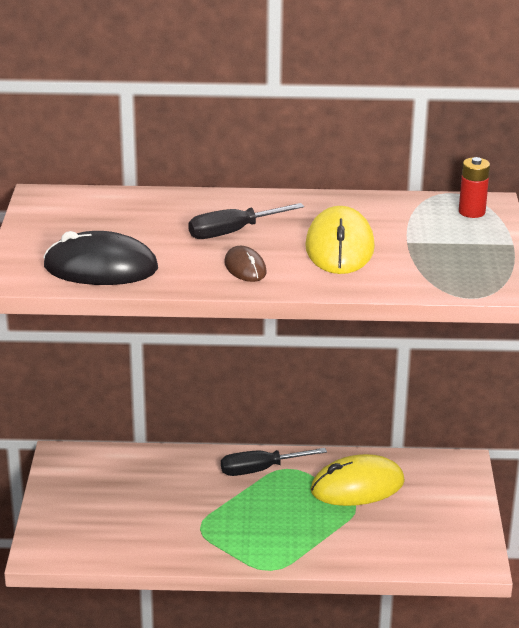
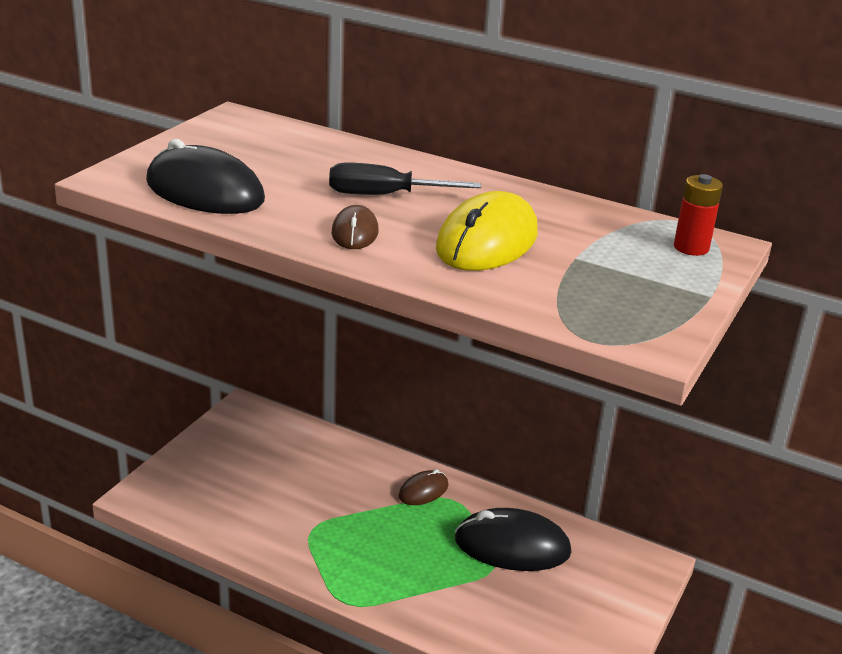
camera: 25 degrees right, 0 degrees up
(261, 470) = (423, 491): black screwdriver -> brown mouse
(357, 486) = (512, 546): yellow mouse -> black mouse

